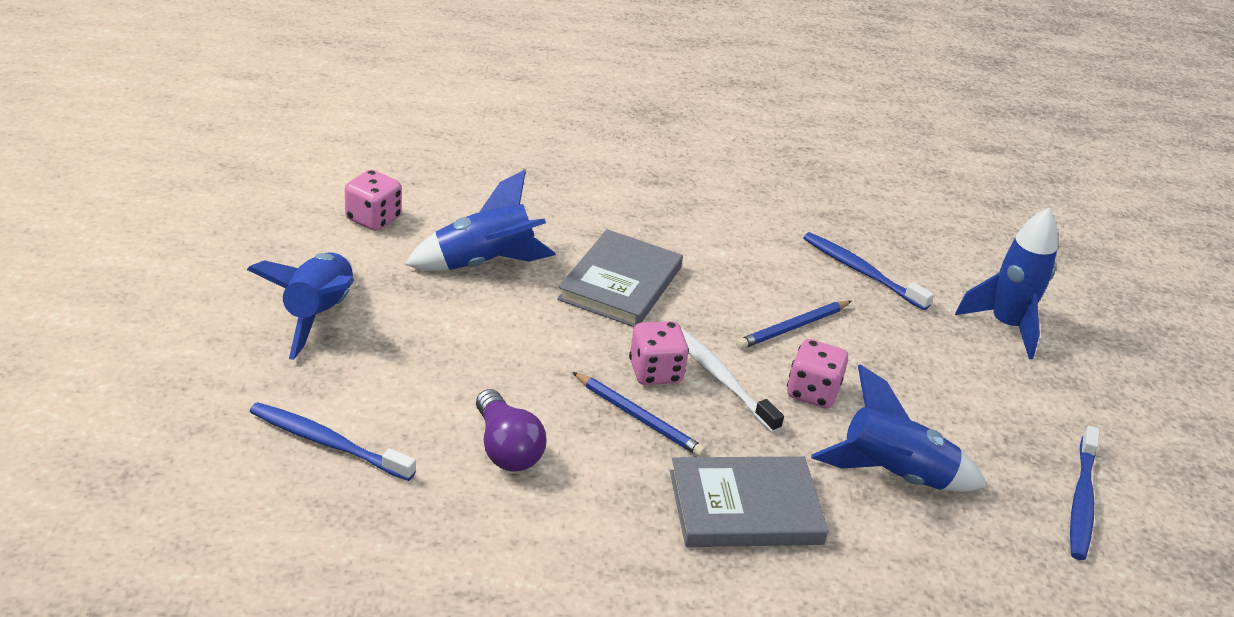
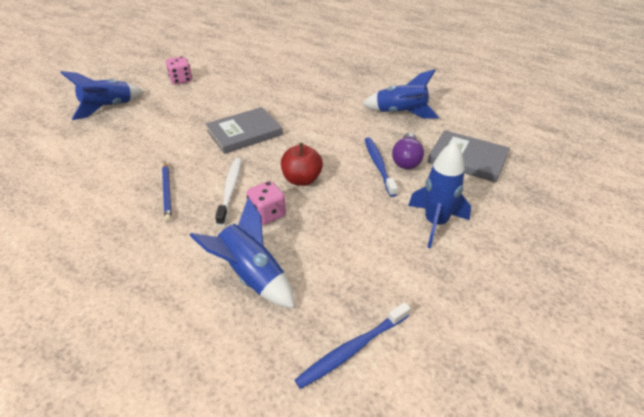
camera: 40 degrees right, 5 degrees up
(327, 442) = (39, 155): blue toothbrush -> none
(483, 263) = (198, 108): blue rocket -> blue rocket (400, 113)
(506, 448) = (95, 183): purple light bulb -> purple light bulb (406, 160)
(655, 372) = (204, 175): pink dice -> none
(745, 507) = (152, 255): grey book -> grey book (467, 159)
(793, 327) = (302, 179): blue pencil -> red apple

